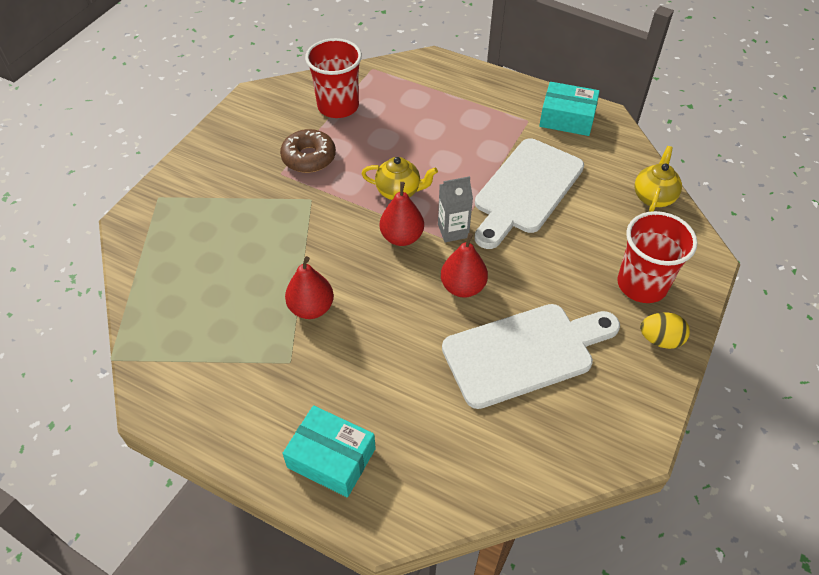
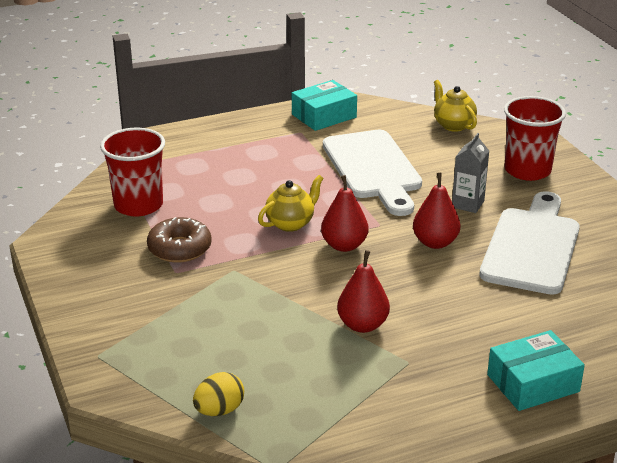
camera: 50 degrees left, 20 degrees down
(453, 231) = (370, 219): grey carton -> grey carton (468, 204)
(660, 340) = (584, 189): yellow egg -> yellow egg (219, 410)

